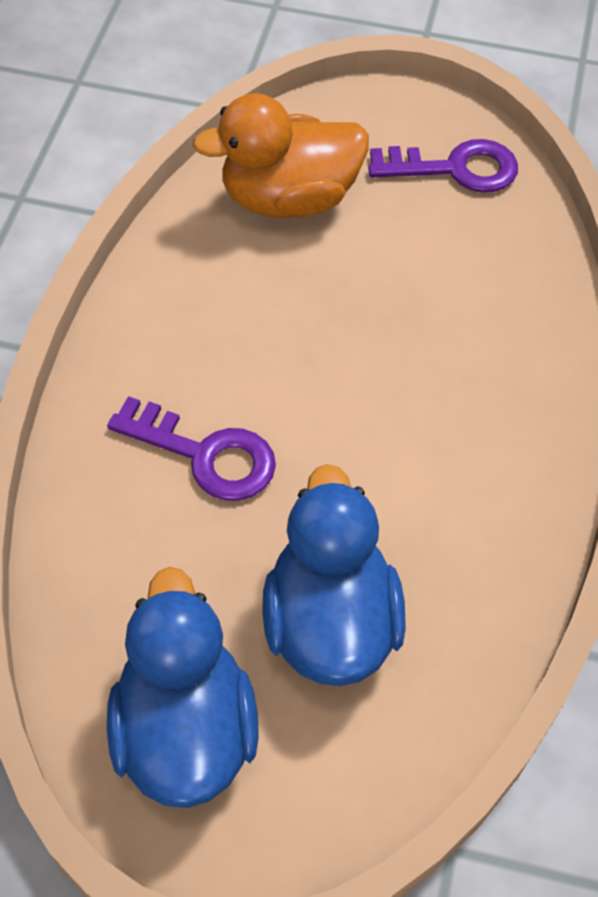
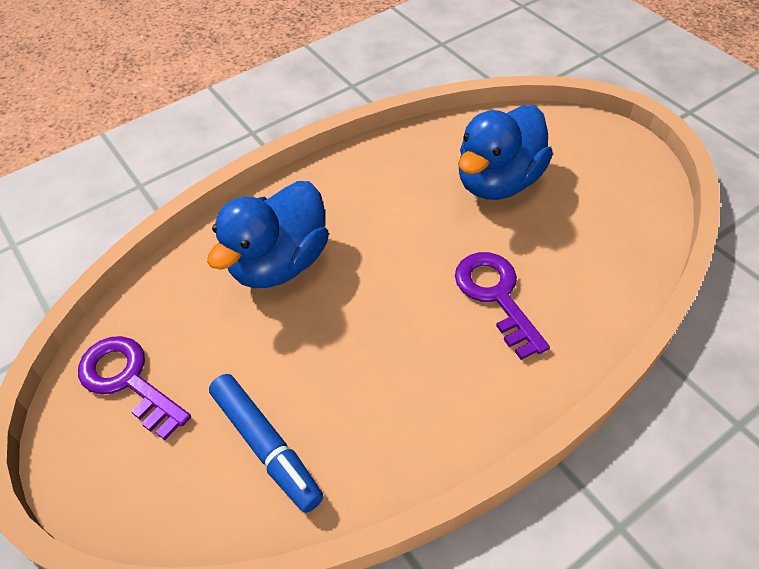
camera: 135 degrees left, 5 degrees down
(185, 729) = (607, 182): blue duck -> blue duck (279, 263)
(288, 199) = (266, 446): orange duck -> blue marker

